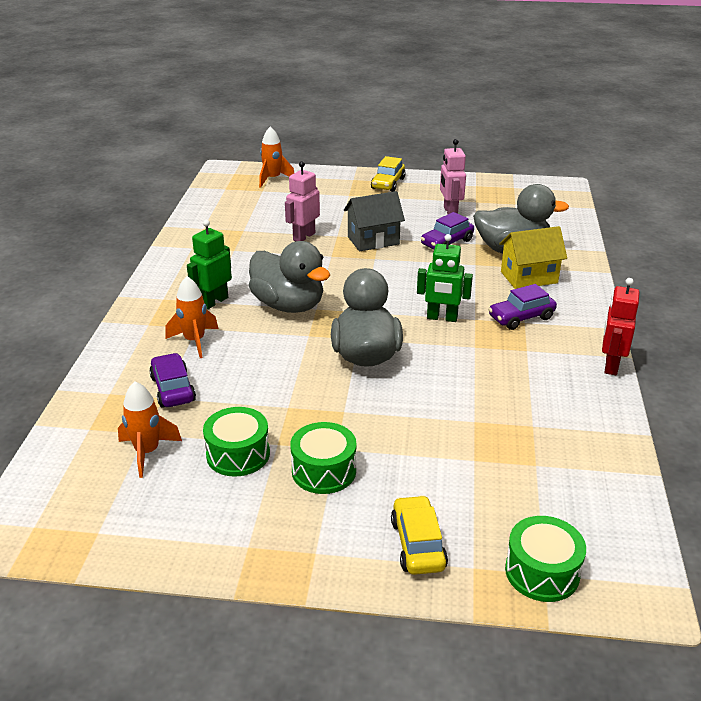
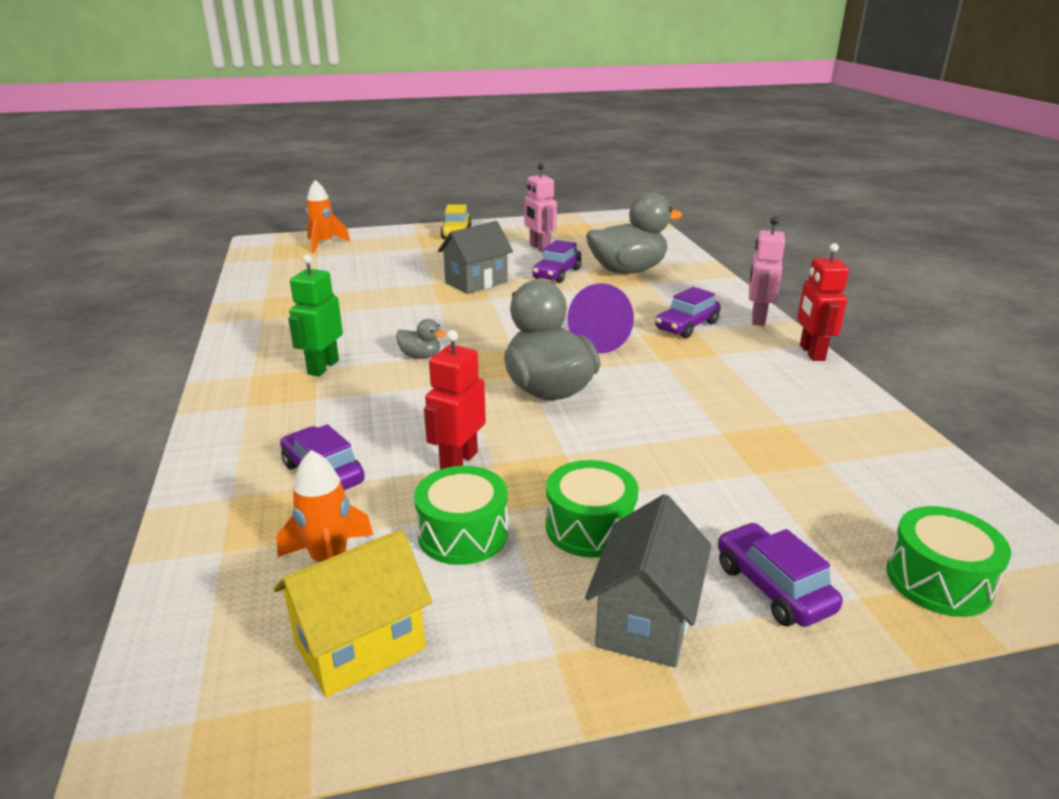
camera: 20 degrees left, 5 degrees down
(194, 341) = (322, 413): orange rocket -> none
(265, 400) = (458, 461): none -> red robot
(289, 305) = (420, 356): grey duck -> grey duck, size x0.43
(304, 236) = (394, 289): pink robot -> pink robot (757, 318)
(317, 542) = (645, 620): none -> grey house
(417, 544) = (772, 587): yellow car -> purple car
(442, 318) = (605, 340): green robot -> purple cone
(529, 277) = (664, 291): yellow house -> yellow house (360, 646)

